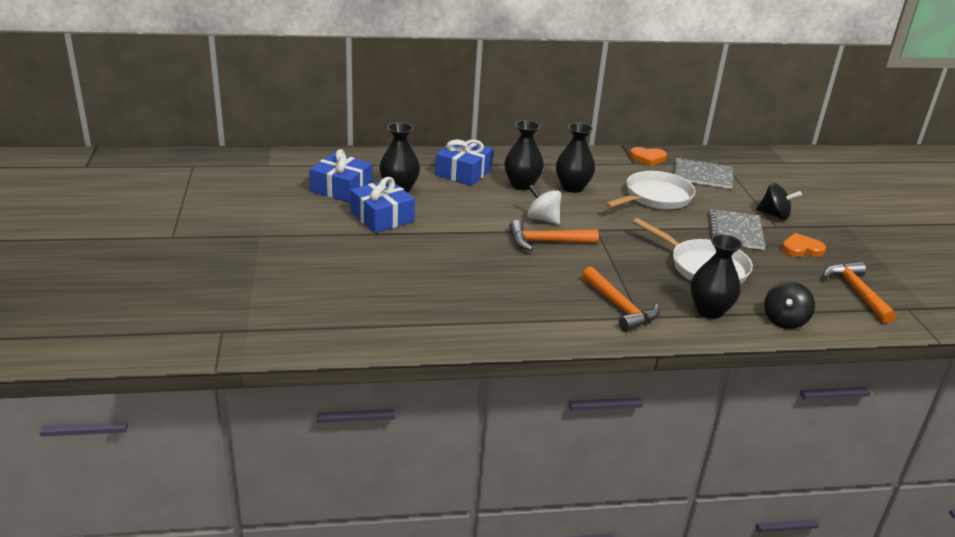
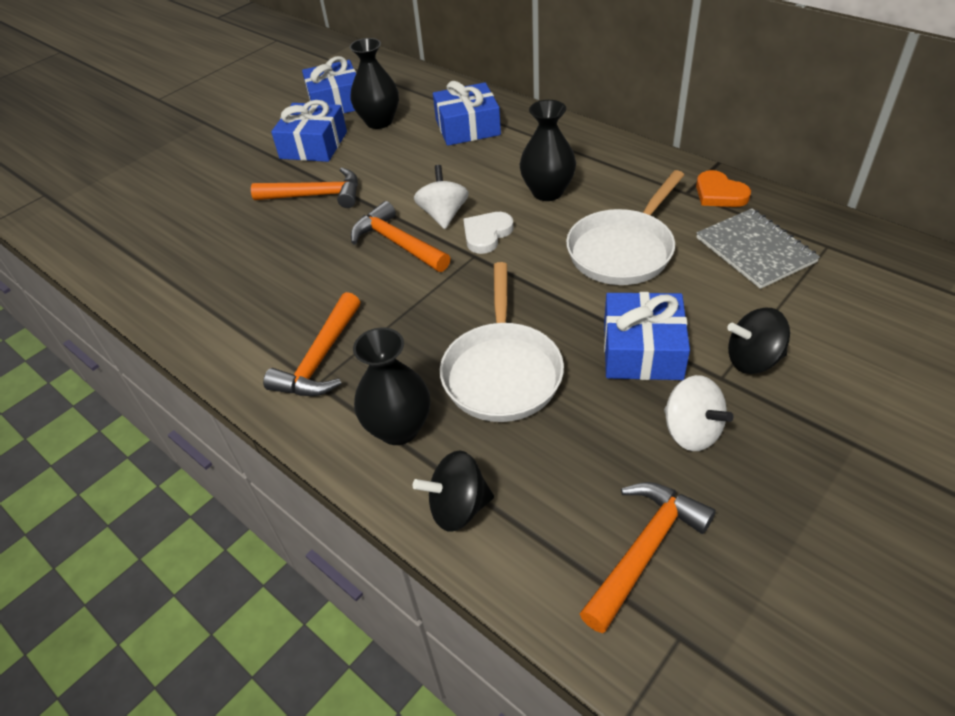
camera: 55 degrees right, 15 degrees up
(447, 241) = (315, 195): none -> orange hammer
(522, 185) = (498, 165): black vase -> none
(582, 218) = (486, 234): none -> white heart
(655, 197) = (623, 250): white pan -> white pan turned 120 degrees clockwise
(735, 231) = (642, 350): grey notebook -> blue gift
(774, 215) = (753, 360): black spinning top -> black spinning top turned 105 degrees clockwise
(801, 249) = (691, 431): orange heart -> white spinning top

